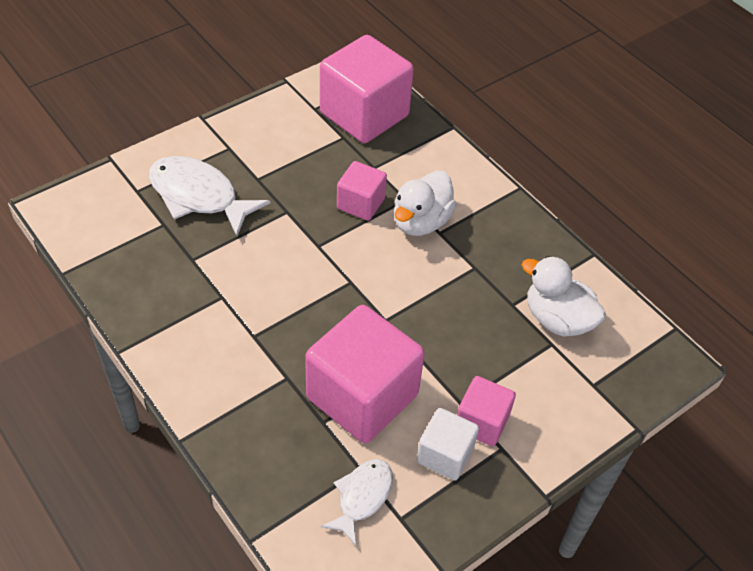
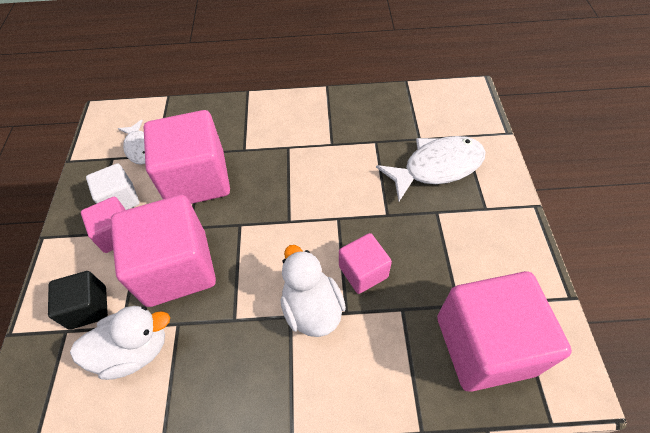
camera: 130 degrees right, 5 degrees up
(469, 340) = (177, 268): none -> pink cube
(562, 384) = (88, 307): none -> black cube

